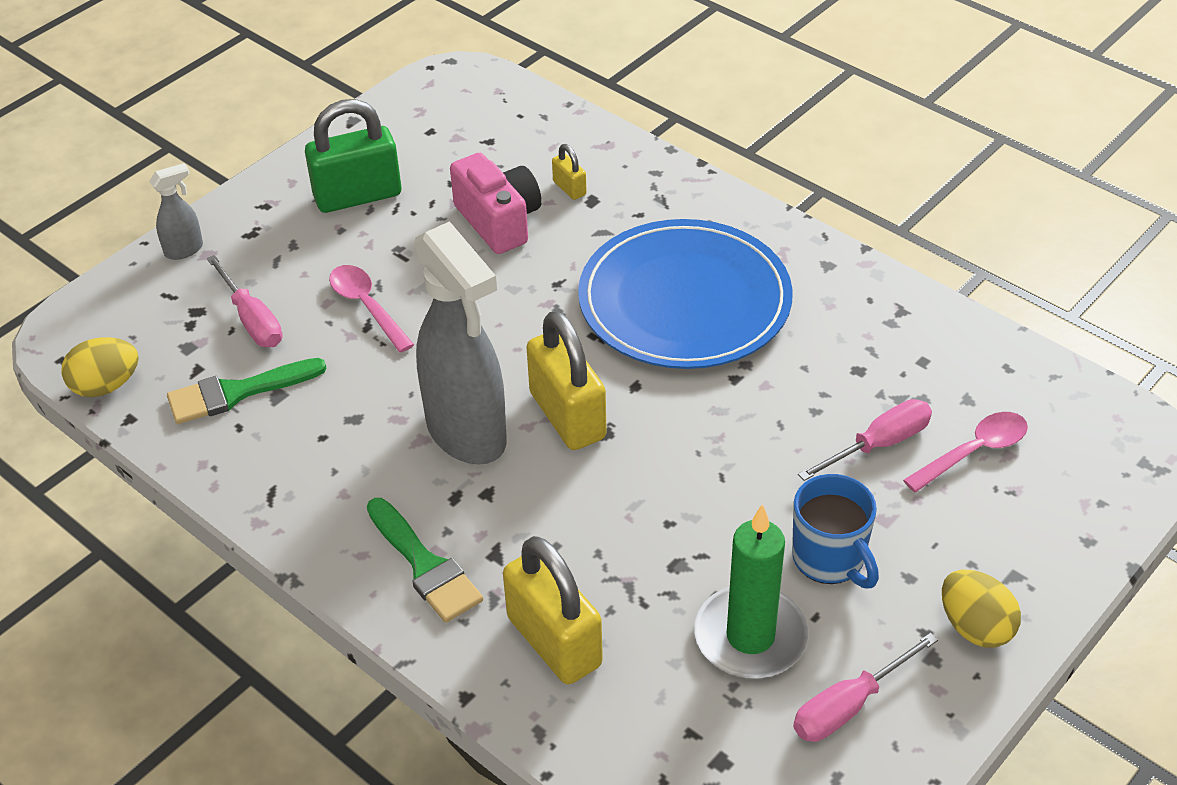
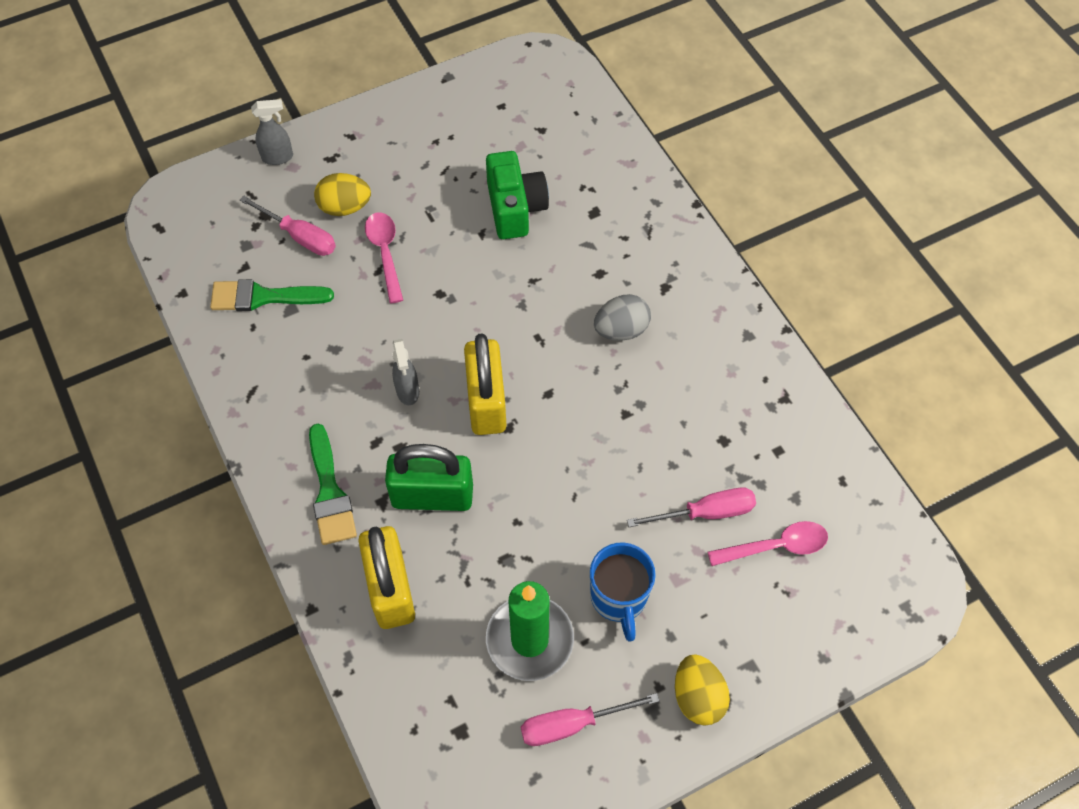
camera: 20 degrees right, 15 degrees up
(106, 386) = (177, 259): yellow egg -> yellow egg (345, 207)
(252, 319) = (300, 236): pink screwdriver -> pink screwdriver turned 45 degrees counterclockwise
(357, 195) = (421, 149): green padlock -> green padlock (432, 495)
(467, 434) = (407, 391): grey spray bottle -> grey spray bottle, size x0.43
(499, 221) = (515, 208): pink camera -> green camera
(569, 188) = (582, 195): yellow padlock -> none
(684, 301) = (621, 330): blue plate -> grey egg

